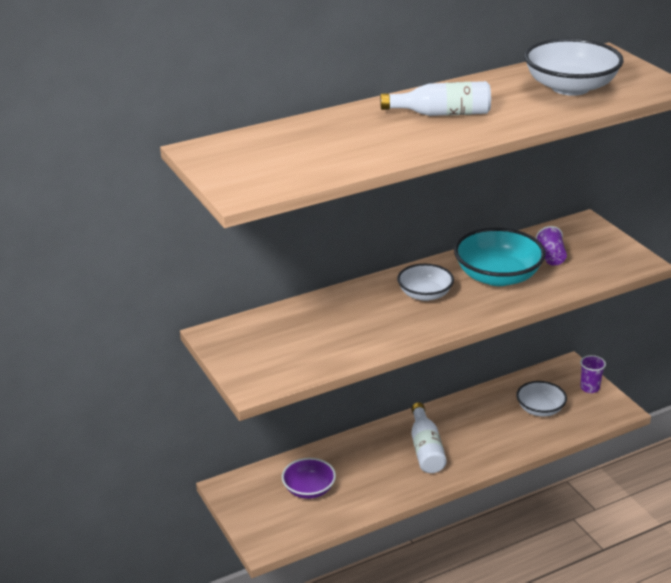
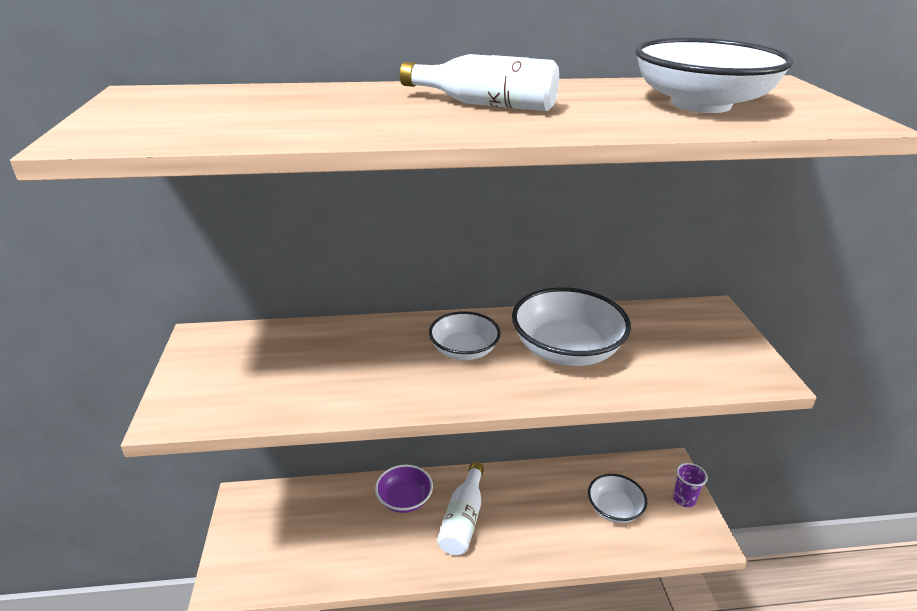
camera: 20 degrees right, 0 degrees up
(309, 489) = (315, 528): purple bowl -> purple bowl (404, 499)
(497, 276) = (566, 350): turquoise bowl -> white bowl
(551, 257) = (648, 341): purple cup -> none

